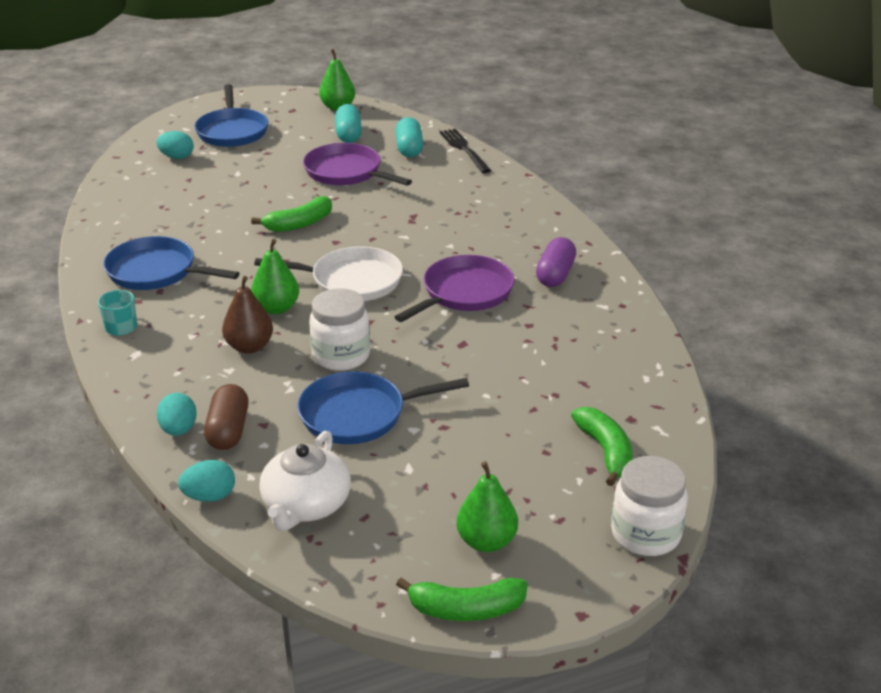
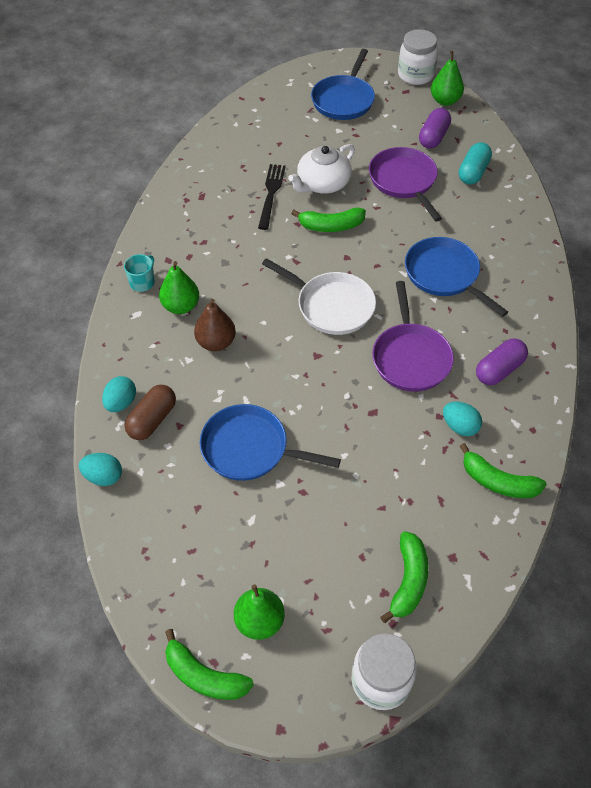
camera: 30 degrees right, 20 degrees up
(156, 272) = (198, 235): blue pan -> blue pan (444, 275)
(177, 157) = (285, 115): turquoise egg -> turquoise egg (459, 426)
(276, 308) = (259, 311): green pear -> green pear (181, 306)
(306, 505) = (160, 518): white teapot -> white teapot (322, 183)
(341, 356) = (274, 382): white jar -> white jar (415, 75)
(348, 135) = (433, 137): turquoise capsule -> purple capsule
(464, 149) = (519, 190): black fork -> black fork (271, 193)
(464, 293) = (410, 357): purple pan -> purple pan turned 105 degrees clockwise
(624, 351) = (498, 482): none -> green banana

